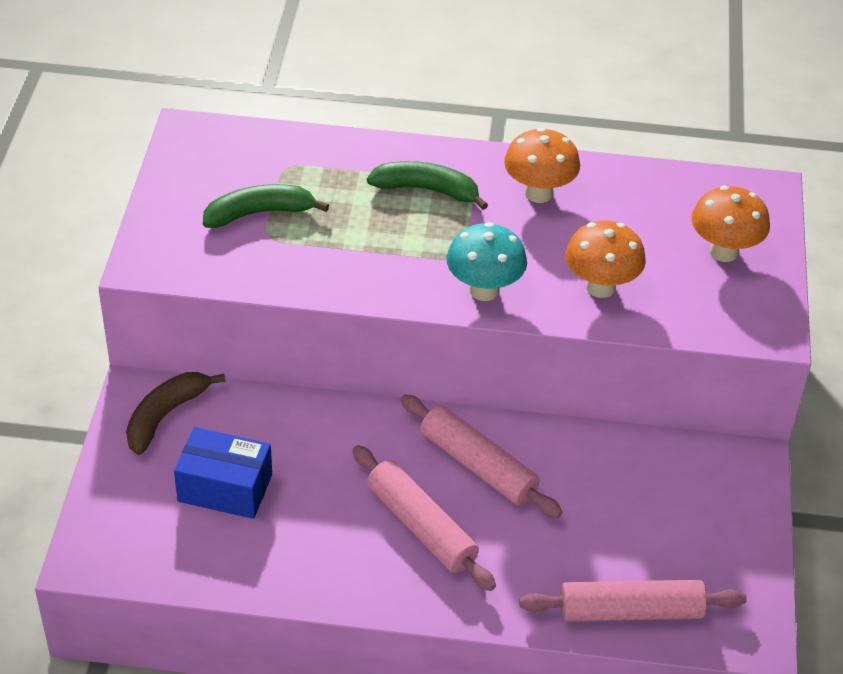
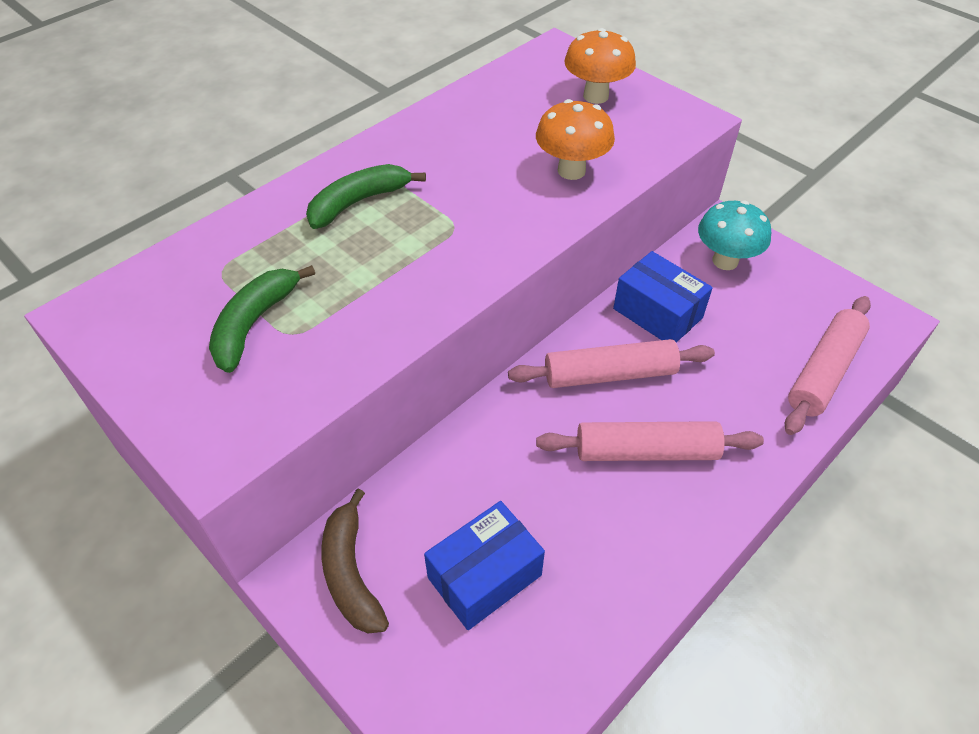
camera: 50 degrees left, 5 degrees up
(484, 290) = (510, 234): turquoise mushroom -> turquoise mushroom (725, 261)
(538, 193) = (436, 146): orange mushroom -> none
(581, 464) = (657, 313): none -> blue box

